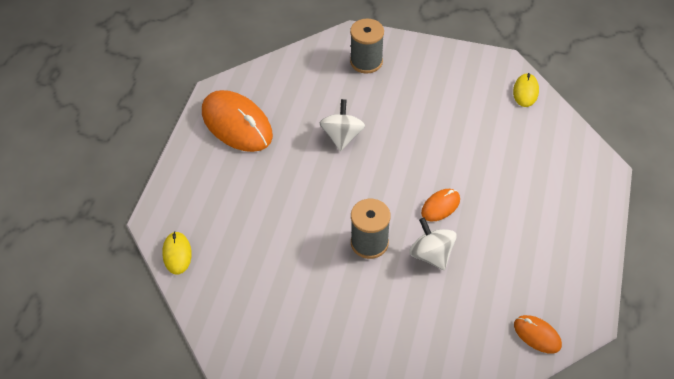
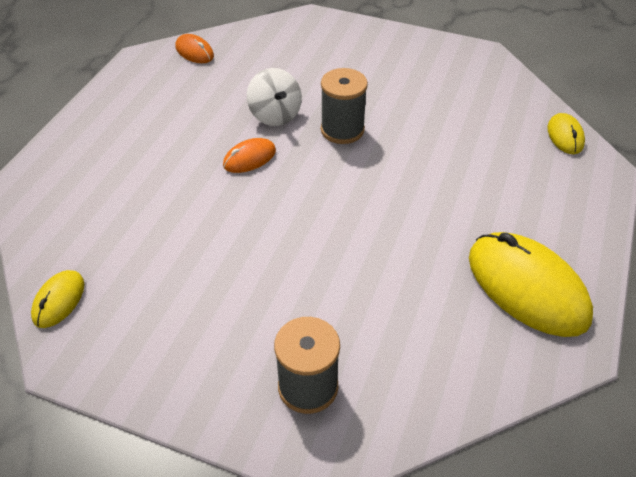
camera: 175 degrees left, 5 degrees down
(237, 124) = (527, 287): orange mouse -> yellow mouse
(342, 136) = (364, 254): white spinning top -> none

